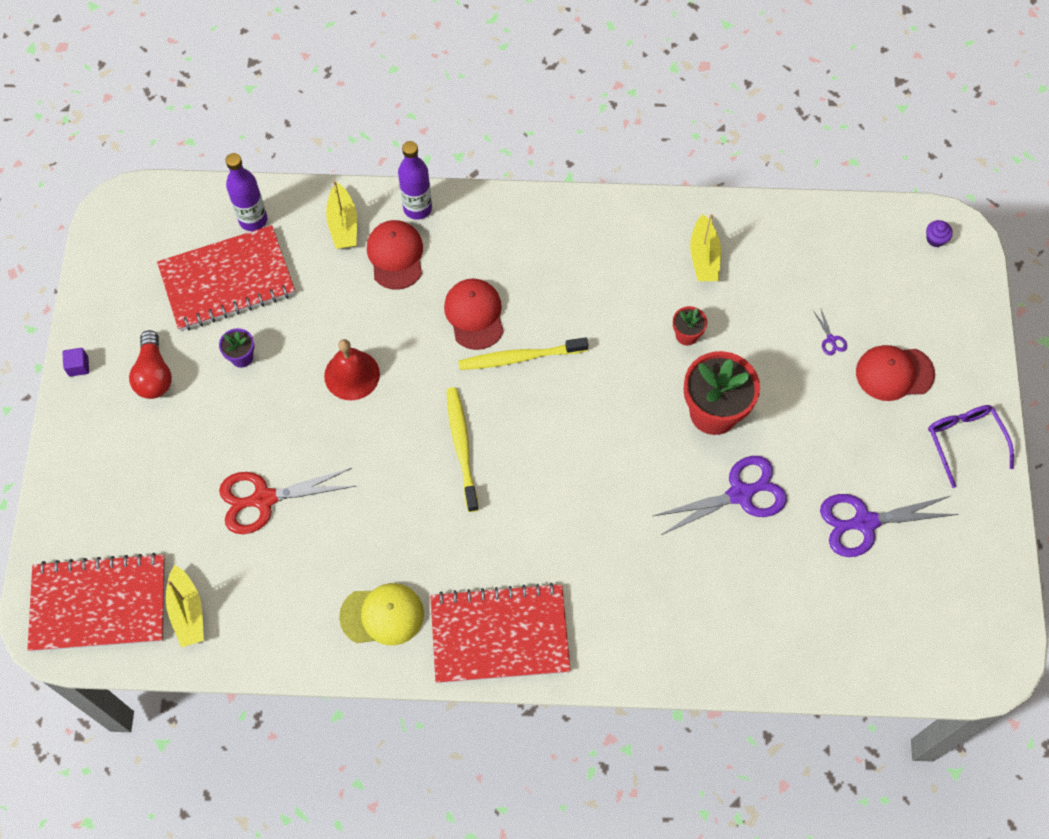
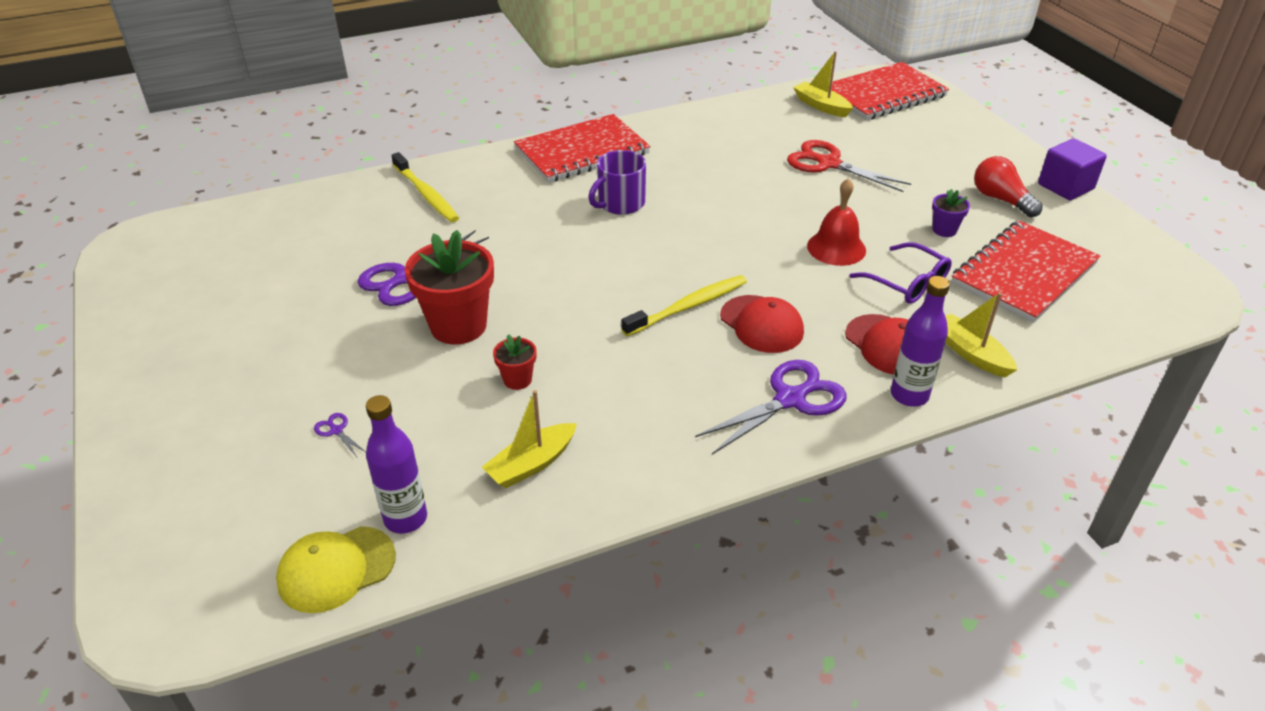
camera: 155 degrees right, 25 degrees down
(78, 366) = (1065, 187): purple cube -> purple cube, size x2.02
(253, 220) = (1062, 326): purple bottle -> purple bottle (405, 518)
(264, 499) = (828, 164): red scissors -> red scissors turned 105 degrees counterclockwise
(382, 615) = (680, 138): yellow cap -> yellow cap (336, 569)
(462, 447) = (694, 233): yellow toothbrush -> yellow toothbrush (426, 194)
(505, 522) = (620, 203): none -> purple mug
(704, 257) = (531, 464): yellow boat -> yellow boat turned 105 degrees counterclockwise
(864, 522) = (270, 293): purple scissors -> purple scissors (790, 399)
(894, 373) = (248, 423): red cap -> none
(935, 239) = (193, 605): purple cupcake -> none
(965, 442) = (154, 386): purple glasses -> purple glasses (906, 282)

